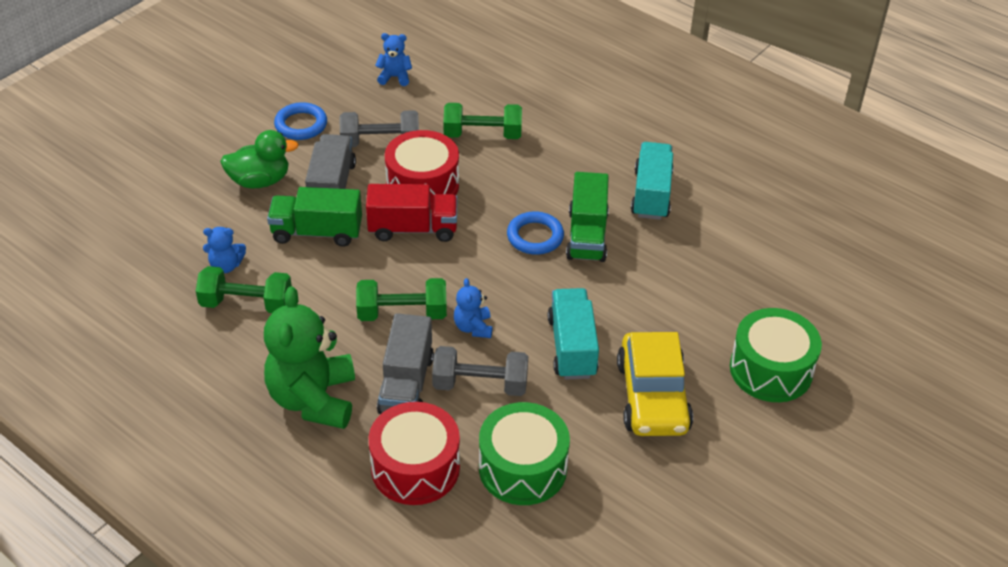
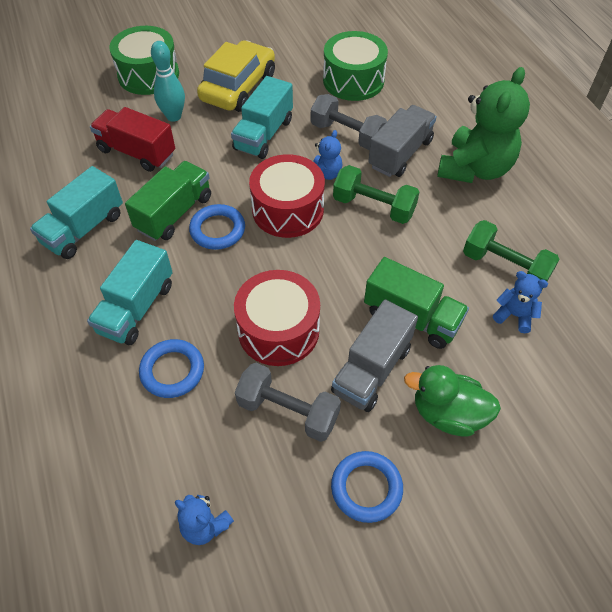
camera: 150 degrees left, 10 degrees up
(413, 229) = (318, 282): red truck -> red truck (137, 152)
(415, 467) = (422, 103): red drum -> red drum (288, 210)
(482, 135) = (172, 371): green dumbbell -> blue ring
(547, 159) = (136, 308): none -> turquoise truck
(686, 329) = (174, 116): none -> turquoise bowling pin

